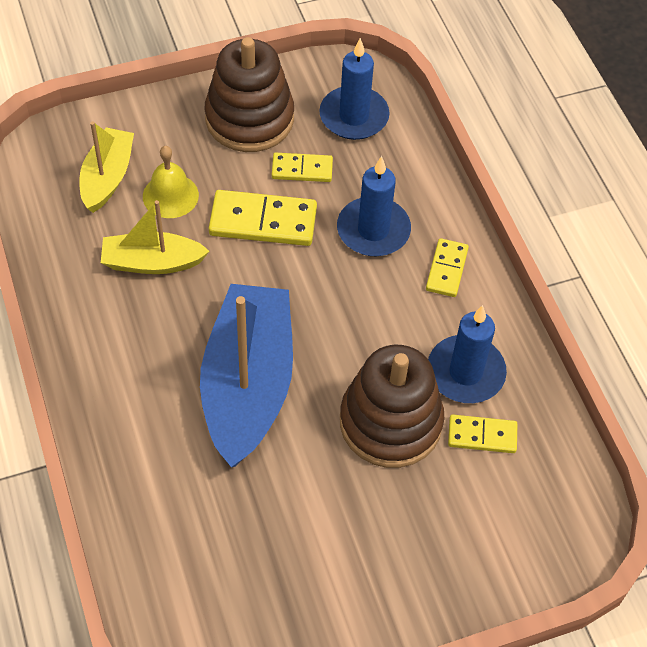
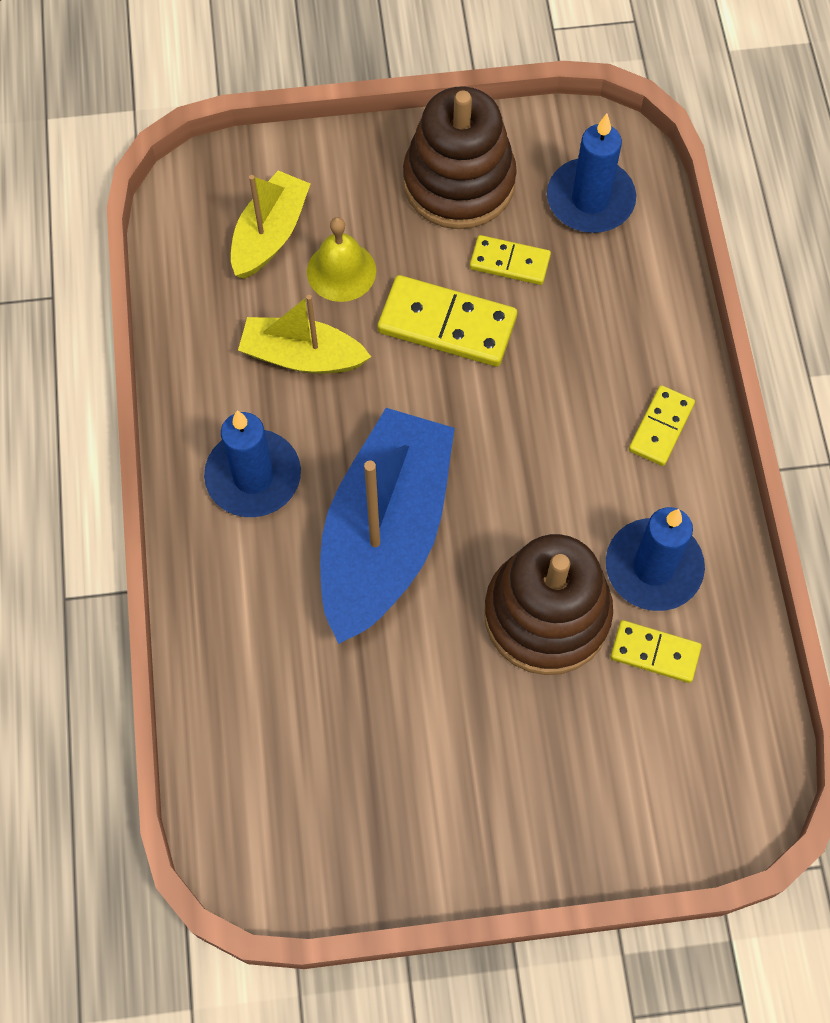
camera: 15 degrees right, 10 degrees up
(373, 230) = (581, 359): blue candle -> blue candle (253, 476)

